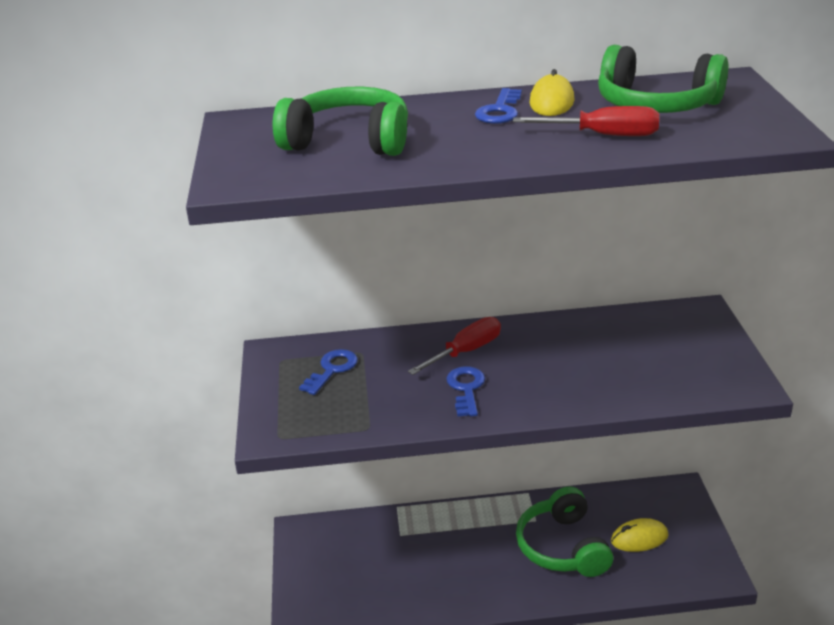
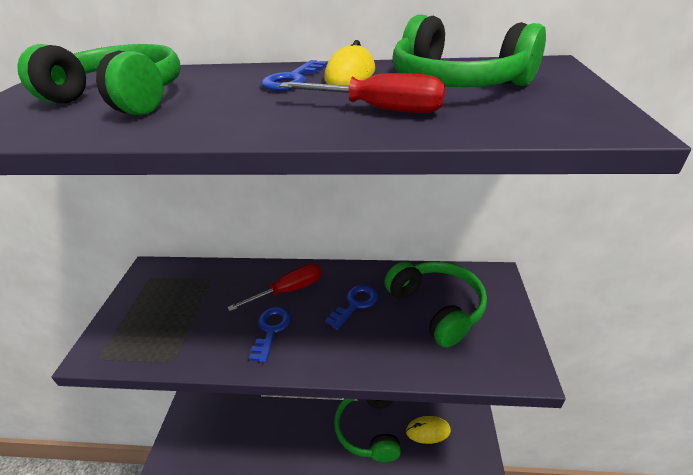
camera: 10 degrees right, 5 degrees up
(332, 370) = (180, 293): blue key -> blue key (355, 304)
(645, 347) = (437, 308): none -> green headphones

